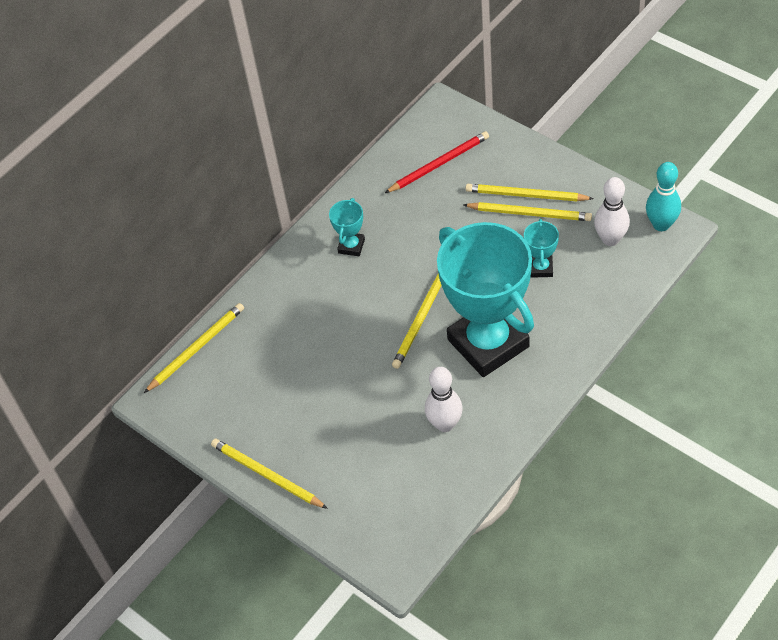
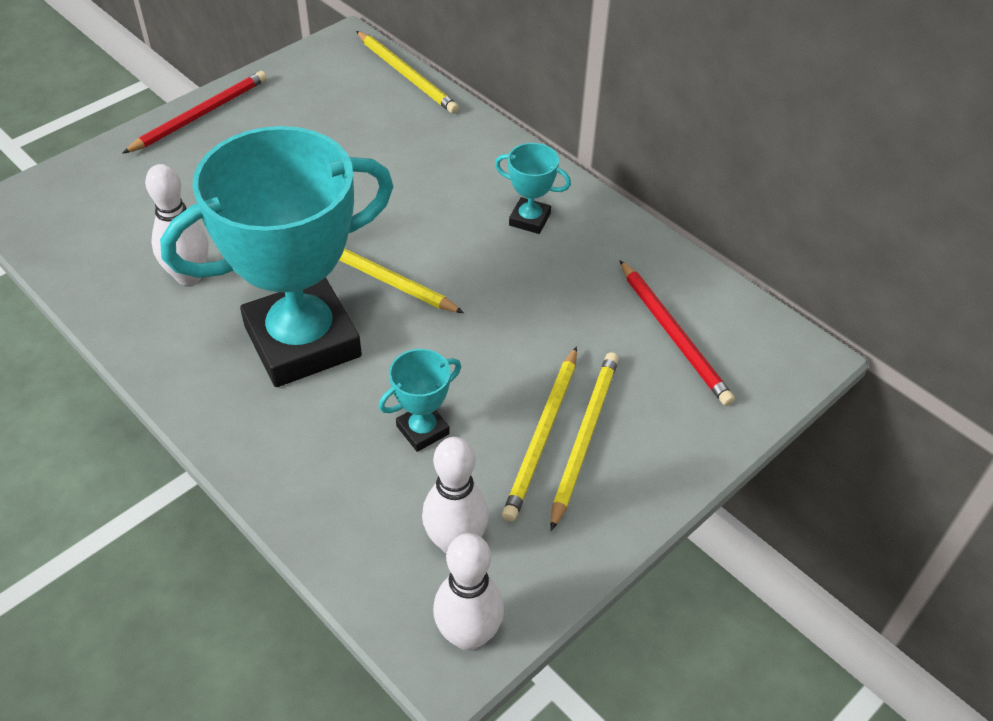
camera: 90 degrees right, 5 degrees down
(266, 475) = (200, 115): yellow pencil -> red pencil
(541, 268) = (423, 430): turquoise trophy -> turquoise trophy turned 45 degrees counterclockwise
(661, 224) = (468, 635): turquoise bowling pin -> white bowling pin

